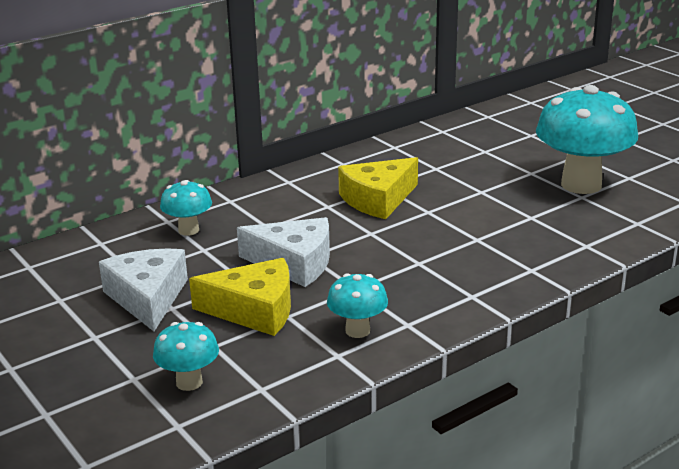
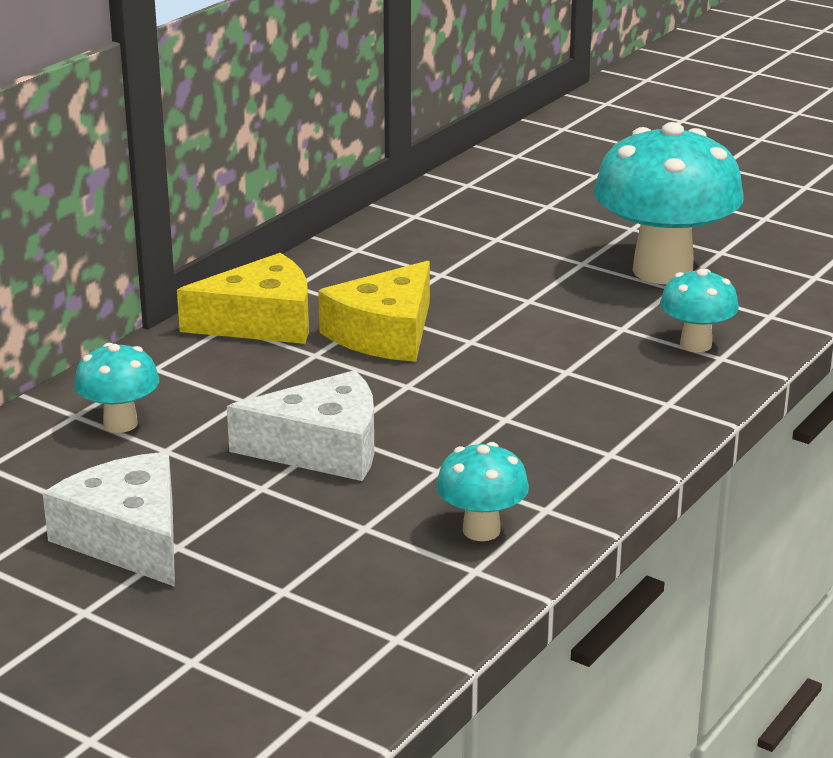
camera: 20 degrees left, 0 degrees up
(189, 382) = (282, 650): turquoise mushroom -> turquoise mushroom (695, 344)
(255, 310) = (310, 528): yellow cheese -> yellow cheese (261, 322)

